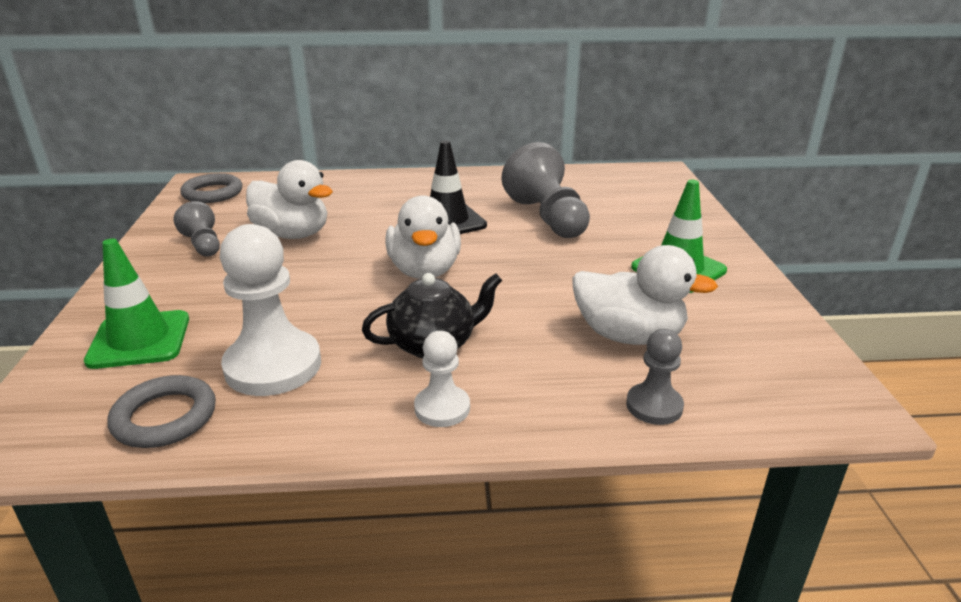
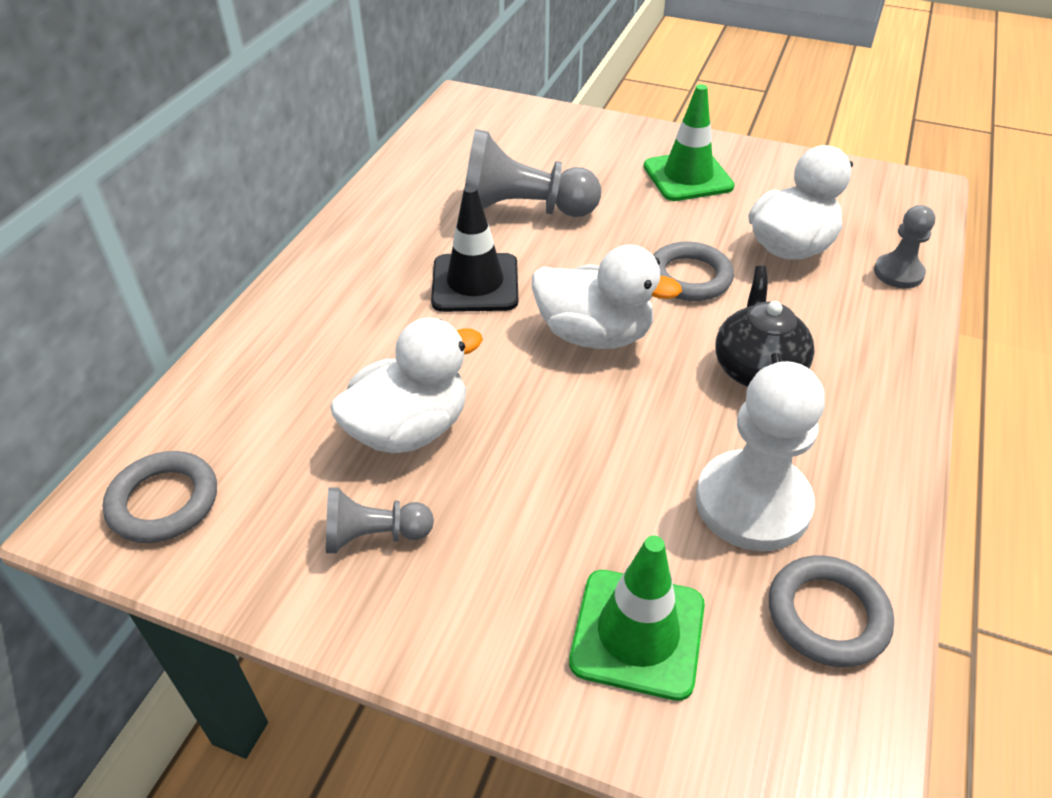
camera: 65 degrees left, 15 degrees up
(442, 408) = (869, 392): white pawn -> none
(531, 294) = (689, 277): none -> grey ring

